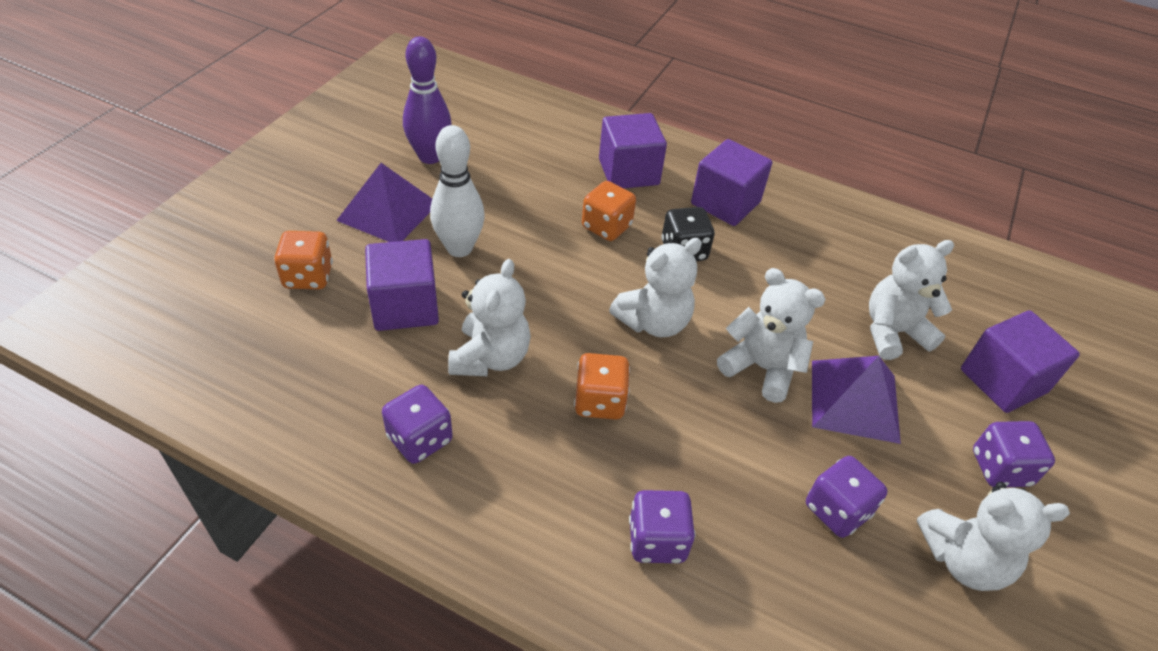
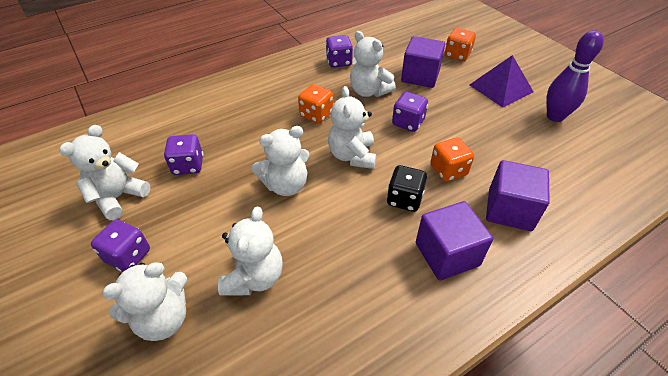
camera: 125 degrees right, 0 degrees up
(459, 248) = (456, 104): white bowling pin -> none
(657, 540) = (236, 104): purple dice -> purple dice (408, 123)
(854, 400) = (230, 215): purple pyramid -> none
(1003, 381) = (163, 318): purple cube -> white teddy bear

